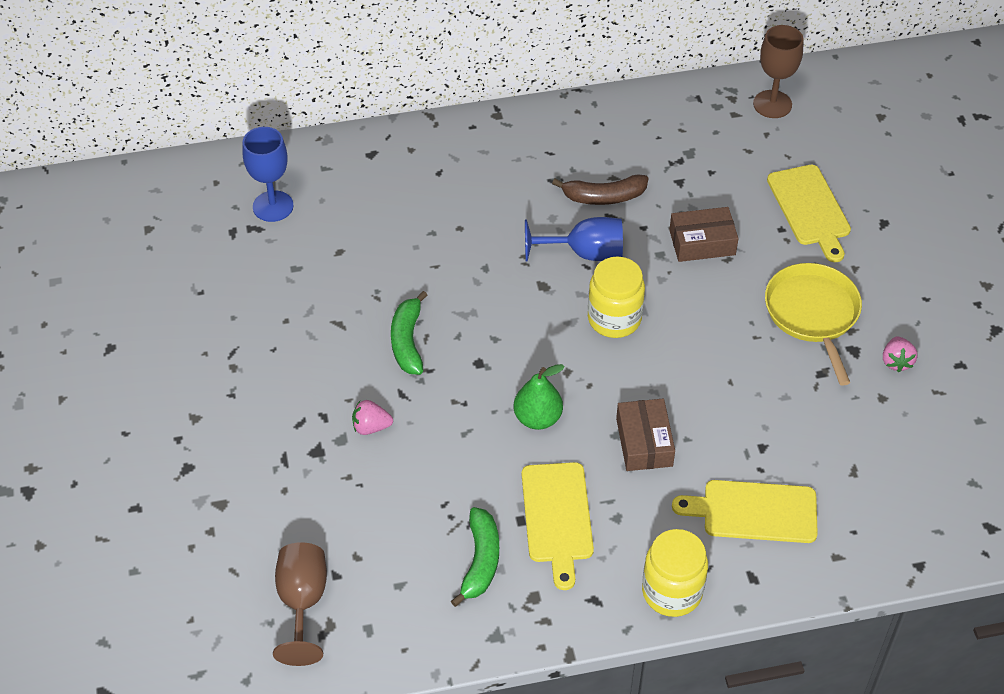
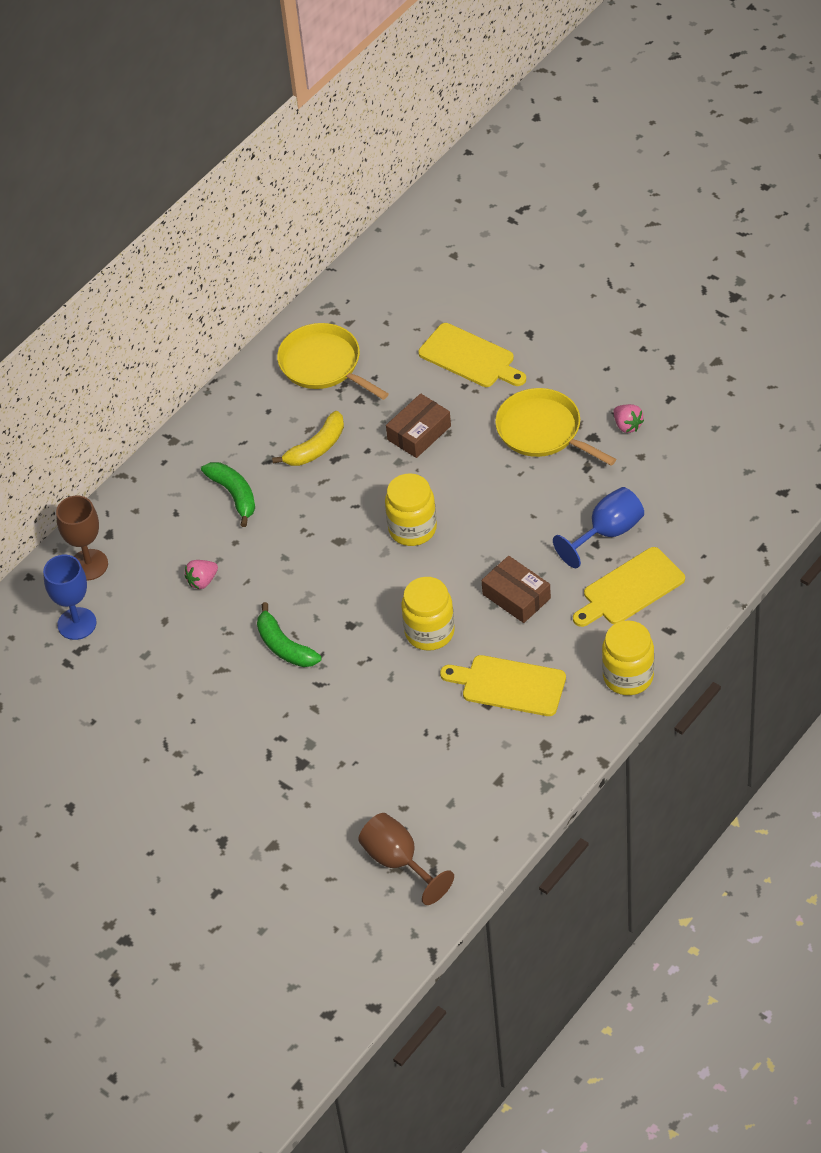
camera: 35 degrees left, 0 degrees up
(371, 427) = (321, 720): pink strawberry -> pink strawberry (202, 581)
(480, 561) = (487, 749): green banana -> green banana (234, 495)
(537, 418) = (429, 632): green pear -> yellow jar
(557, 517) = (509, 685): yellow cutting board -> yellow cutting board turned 150 degrees clockwise
(584, 253) = (344, 497): blue goblet -> blue goblet (607, 533)
(604, 197) = (316, 448): brown banana -> yellow banana
(679, 134) = (323, 364): none -> yellow pan
(772, 104) = (368, 297): brown goblet -> brown goblet (89, 565)

